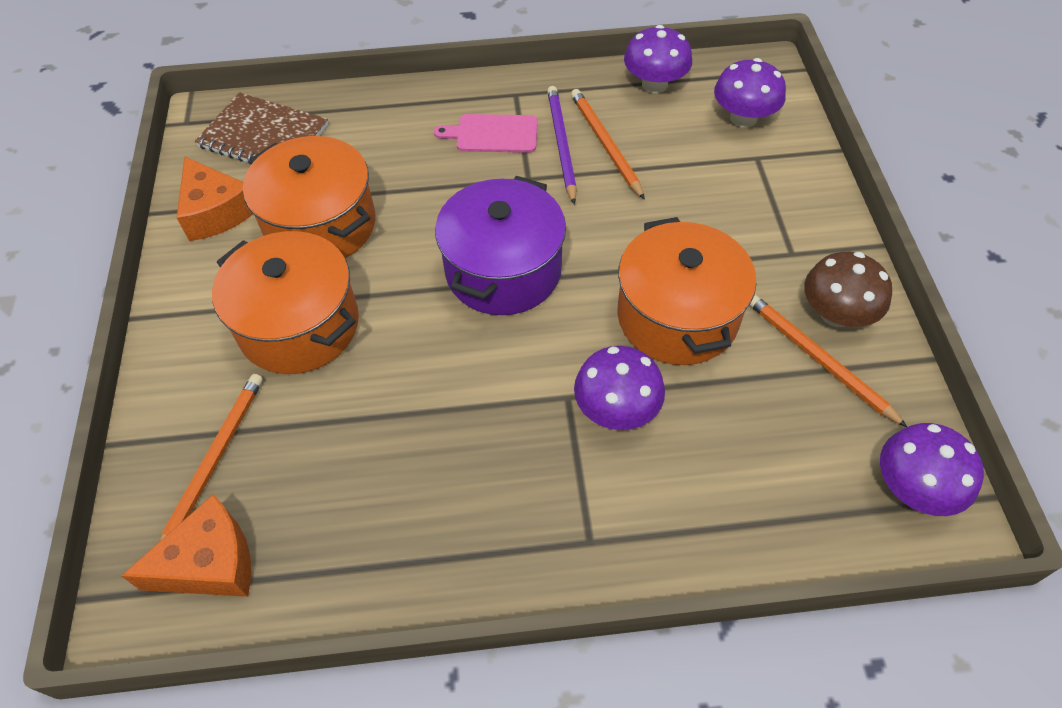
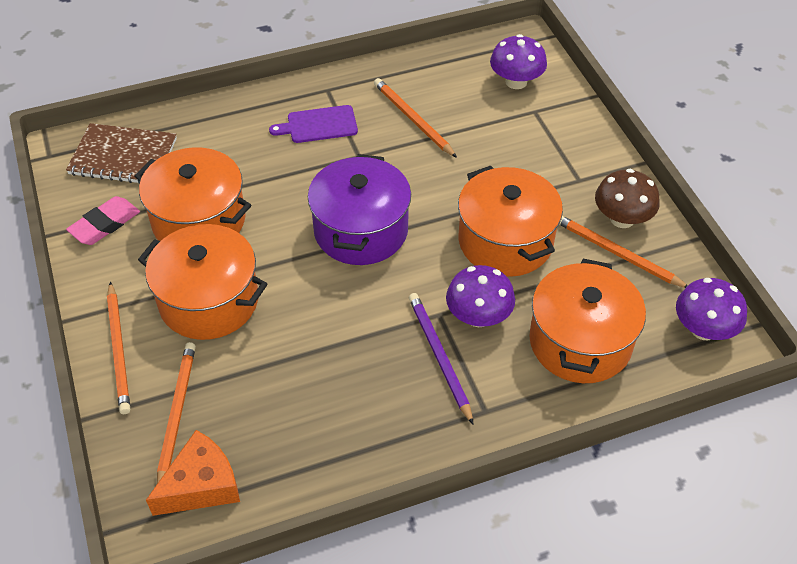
camera: 15 degrees left, 5 degrees down
(177, 366) = (119, 350): none -> orange pencil
(216, 211) = (105, 224): orange cheese -> pink eraser
(493, 134) = (319, 125): pink cutting board -> purple cutting board
(561, 144) = (377, 125): purple pencil -> purple pencil (439, 356)
(654, 84) = (438, 65): purple mushroom -> none
(740, 471) = (580, 342): none -> orange pot

